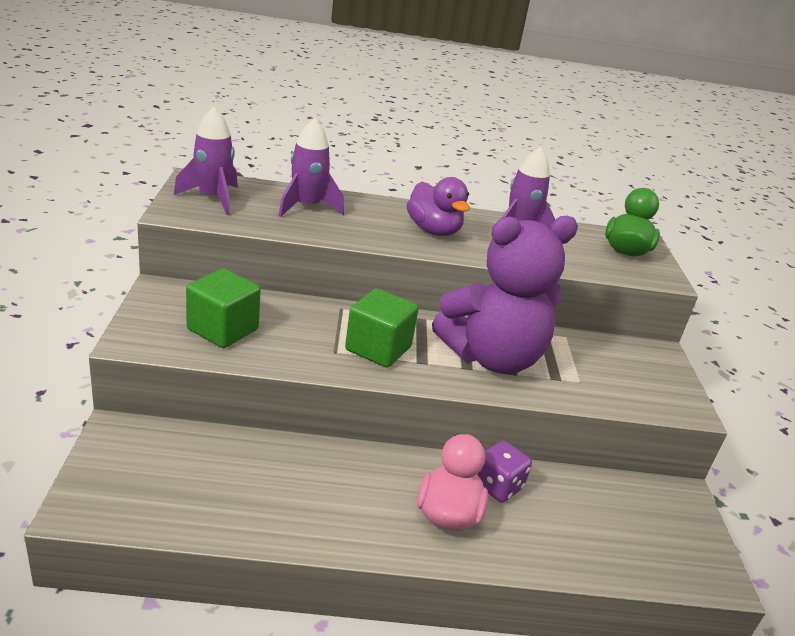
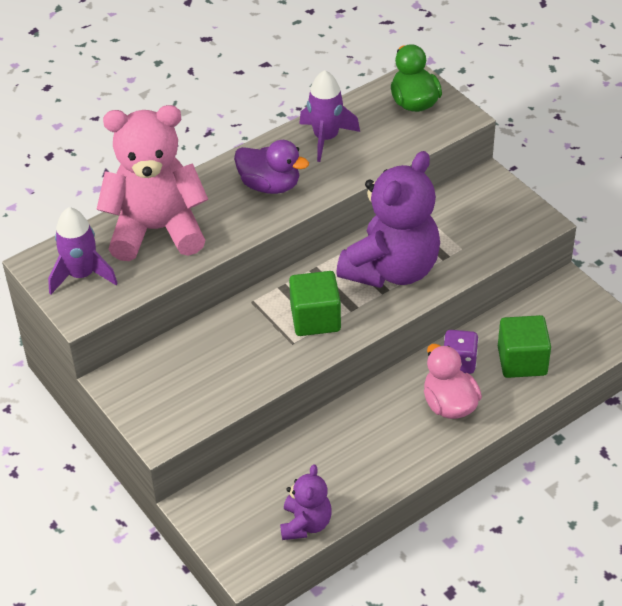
camera: 30 degrees left, 15 degrees up
(181, 515) = (305, 524): none -> purple teddy bear
(222, 329) = (201, 382): green cube -> green cube (522, 361)
(307, 207) = (157, 230): purple rocket -> pink teddy bear

